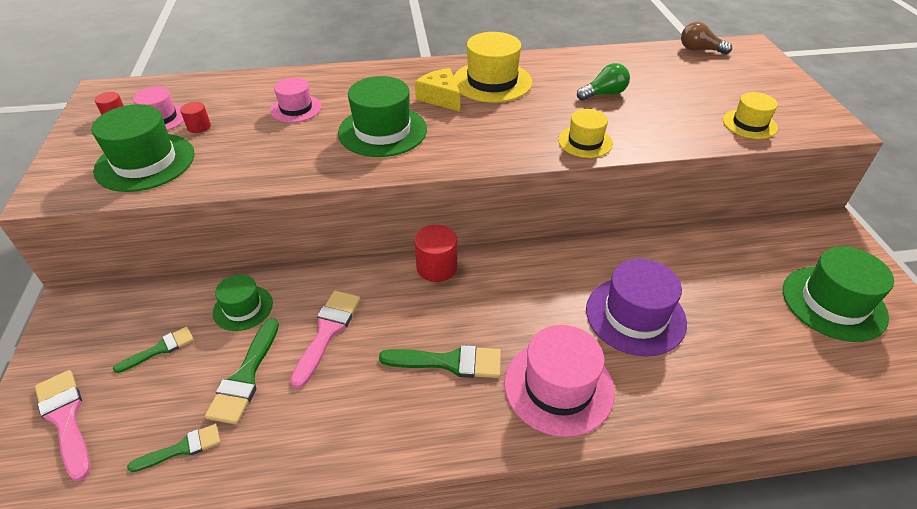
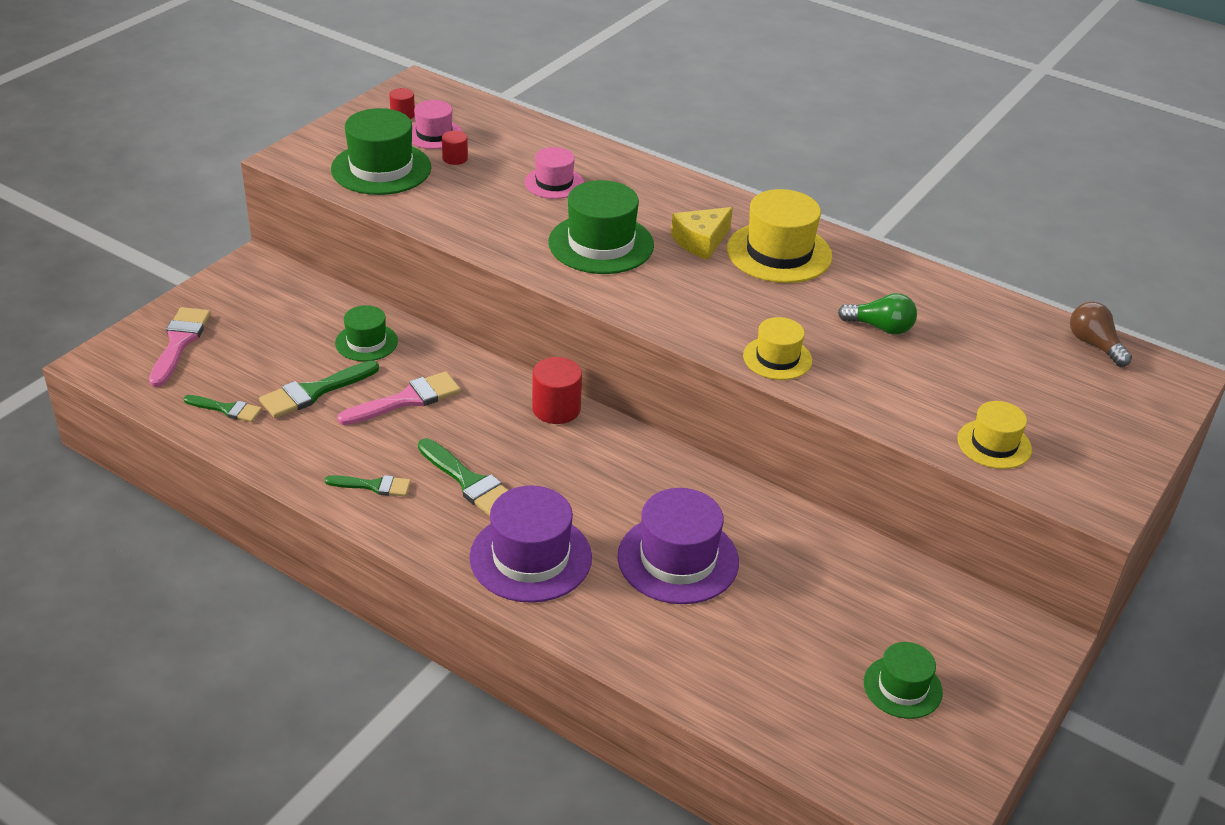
camera: 40 degrees right, 5 degrees down
(160, 349) = (279, 335): green brush -> green brush (374, 486)
(440, 98) = (701, 241): yellow cheese -> yellow cheese turned 135 degrees counterclockwise
(558, 386) = (530, 557): pink hat -> purple hat
(833, 303) = (902, 687): green hat -> green hat, size x0.60

